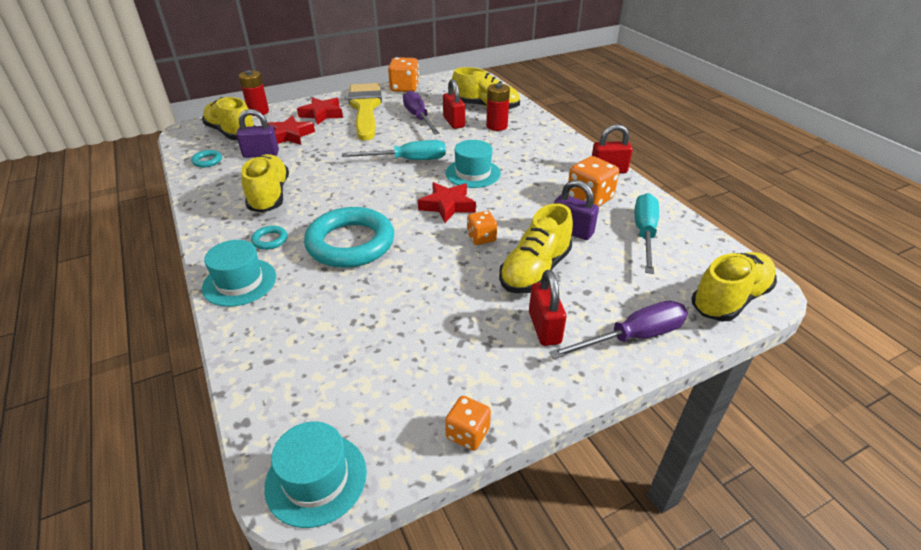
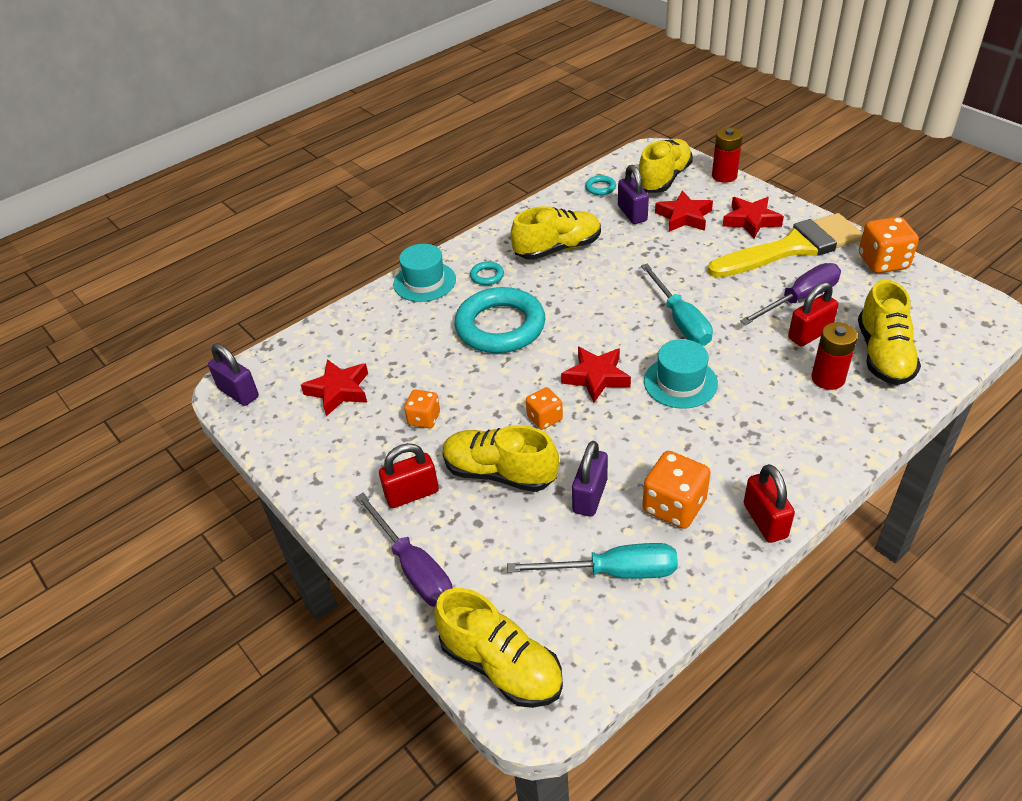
camera: 80 degrees right, 5 degrees up
(316, 479) = (238, 393): turquoise hat -> purple padlock
(372, 370) = (339, 391): none -> red star
(467, 433) = (282, 463): orange dice -> orange dice (424, 419)

